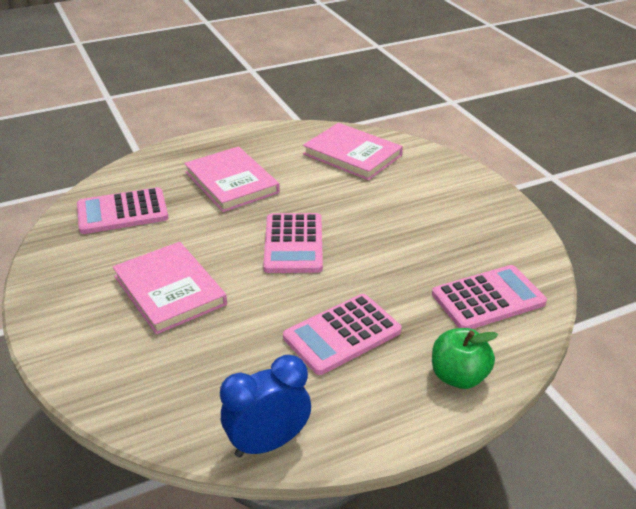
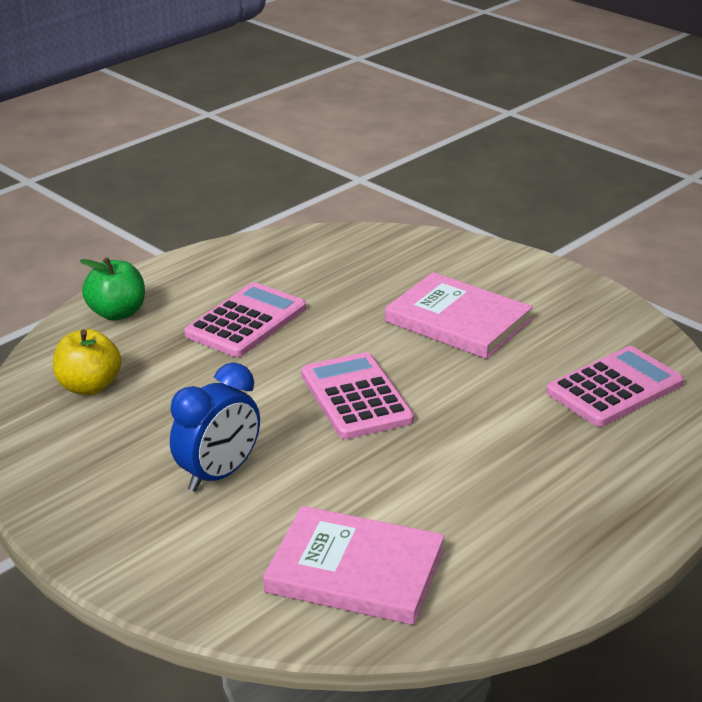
camera: 160 degrees right, 5 degrees down
(231, 182) = (514, 466): pink book -> none
(268, 443) = (272, 244): blue clock -> blue clock (218, 475)
(488, 299) = (89, 386): pink calculator -> yellow apple

